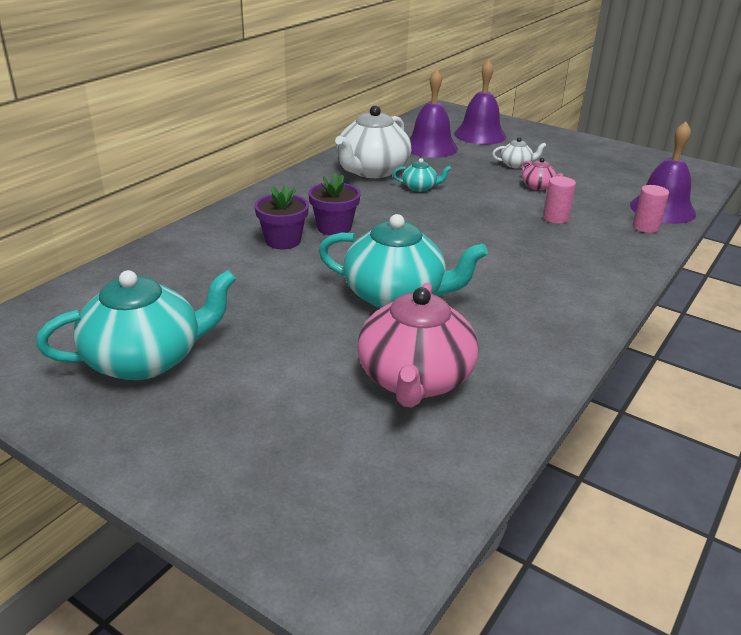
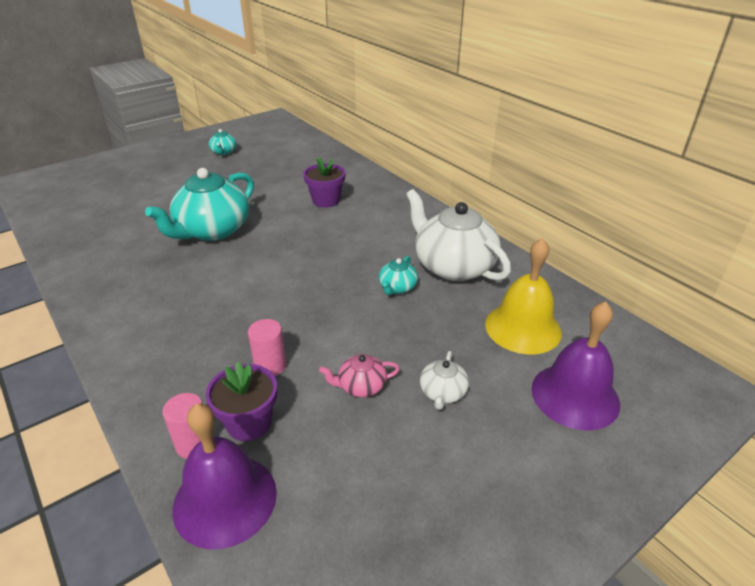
camera: 110 degrees right, 5 degrees up
(146, 359) = (224, 152): turquoise teapot -> turquoise teapot, size x0.45
(334, 228) = (334, 224): purple flower pot -> purple flower pot (249, 423)
(415, 380) = (122, 218): pink teapot -> none
(430, 147) = (523, 328): purple bell -> yellow bell

